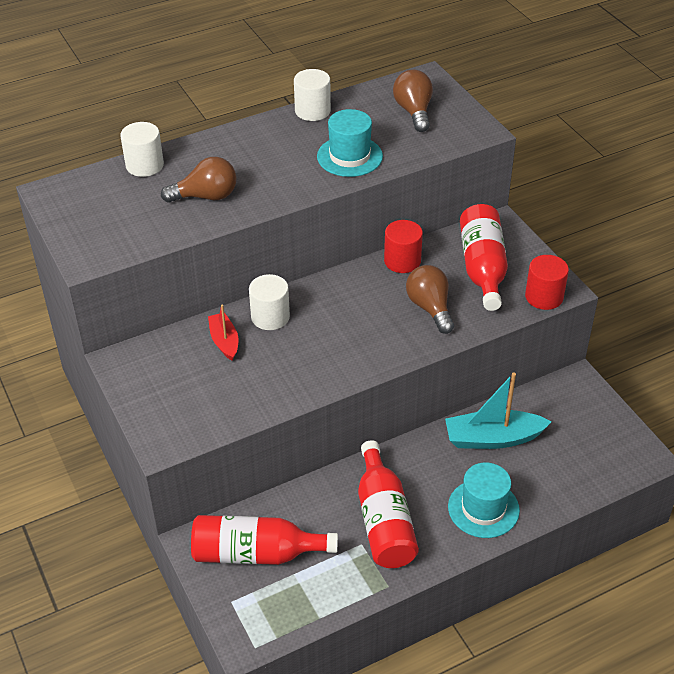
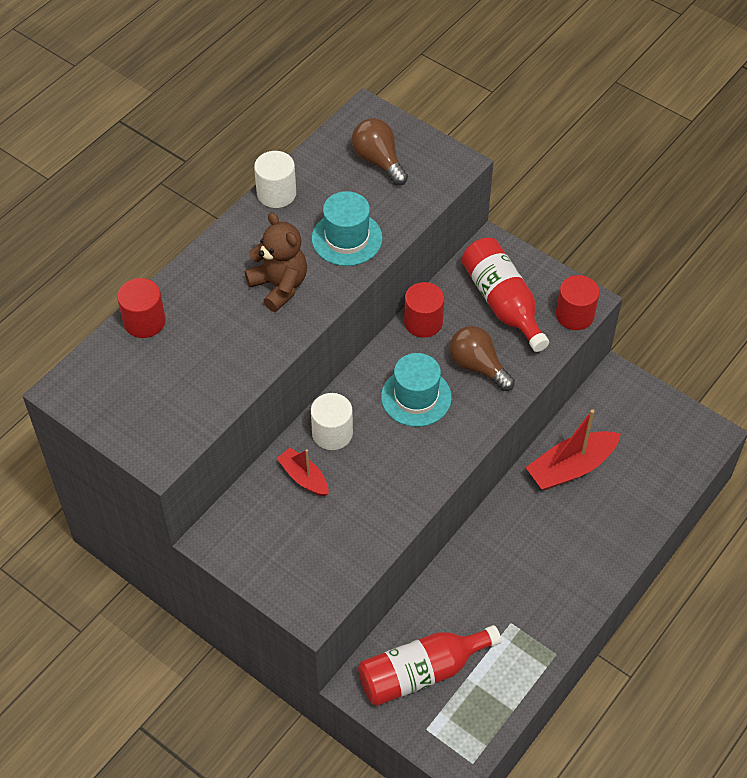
camera: 25 degrees left, 10 degrees up
(144, 165) = (144, 321): white cylinder -> red cylinder
(206, 196) = (232, 338): brown light bulb -> none
(270, 173) = (279, 286): none -> brown teddy bear
(384, 520) = (518, 591): red bottle -> none
(483, 508) = (598, 543): turquoise hat -> turquoise hat (416, 397)
(493, 438) = (571, 467): turquoise boat -> red boat

